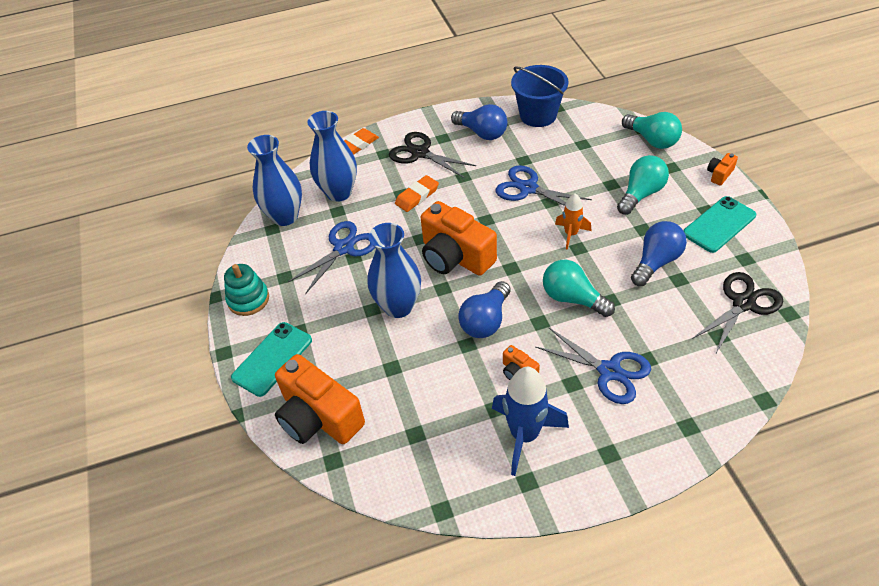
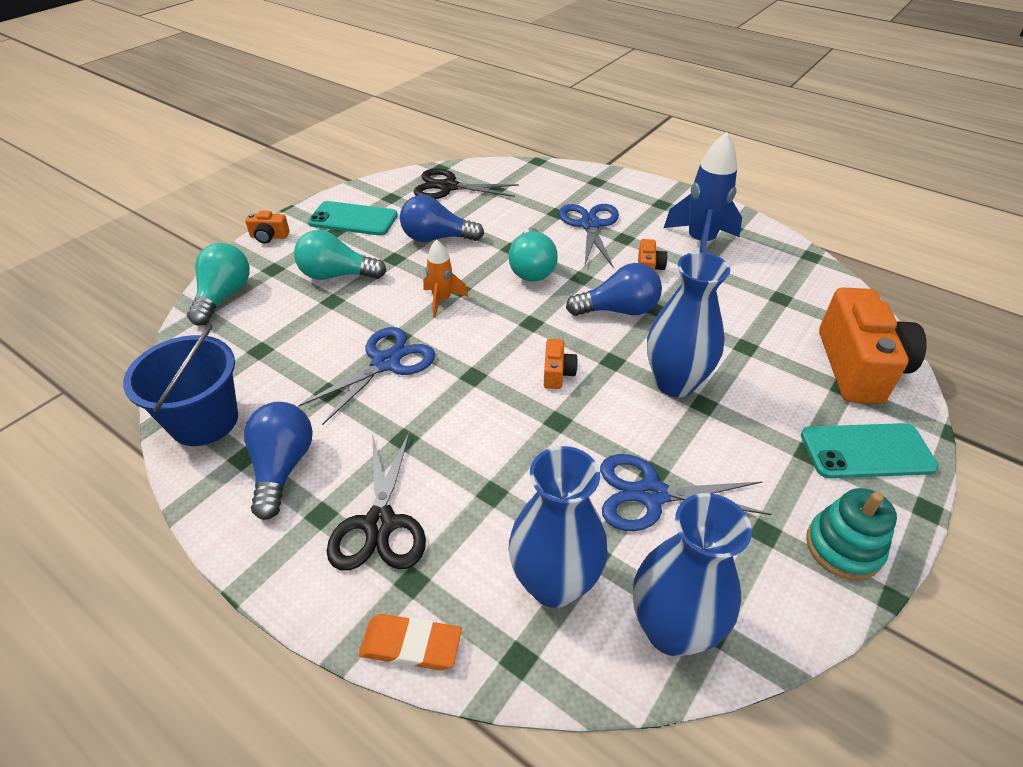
camera: 130 degrees left, 5 degrees down
(417, 196) = (483, 469): orange eraser -> none
(455, 256) = (557, 373): orange camera -> orange camera, size x0.43
(528, 188) = (386, 363): blue scissors -> blue scissors turned 135 degrees counterclockwise

